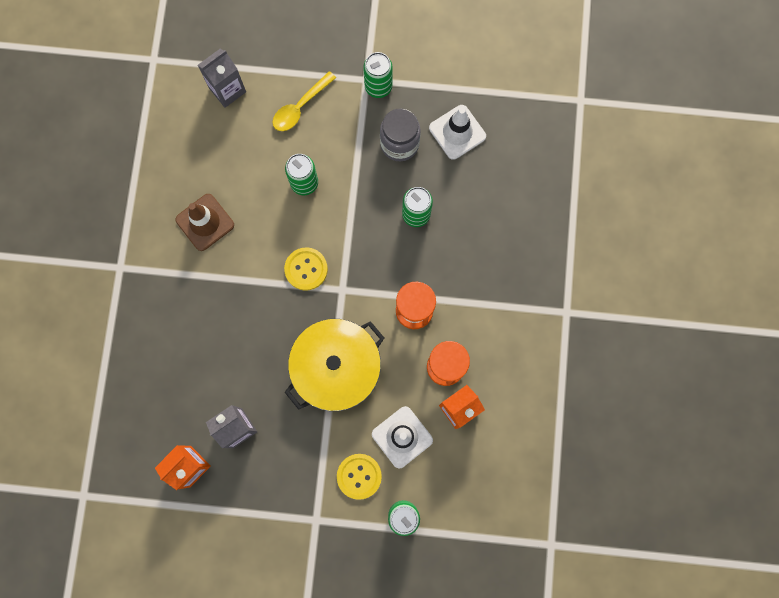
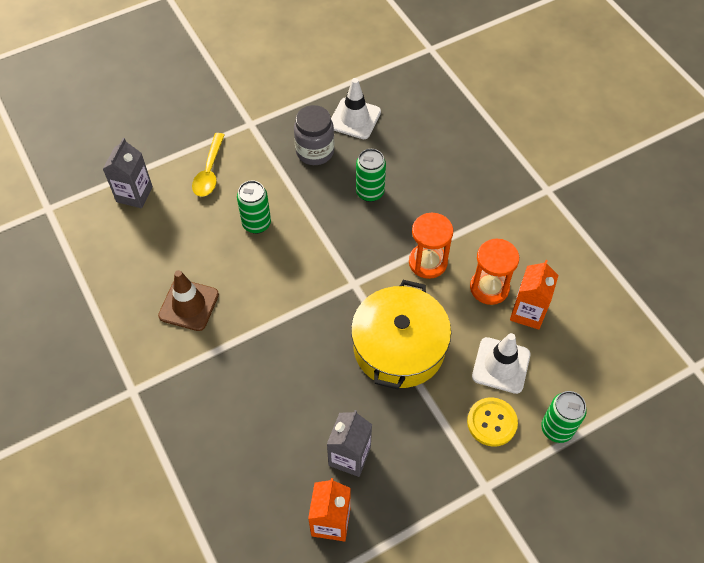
camera: 35 degrees left, 20 degrees down
(306, 269) = (309, 287): yellow button -> none
(378, 87) = (265, 123): green can -> none

